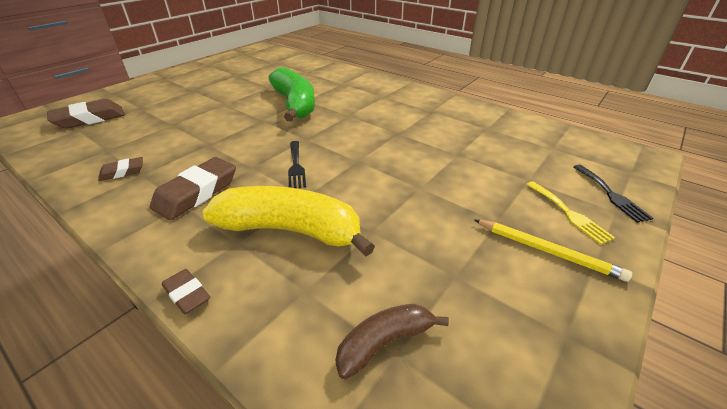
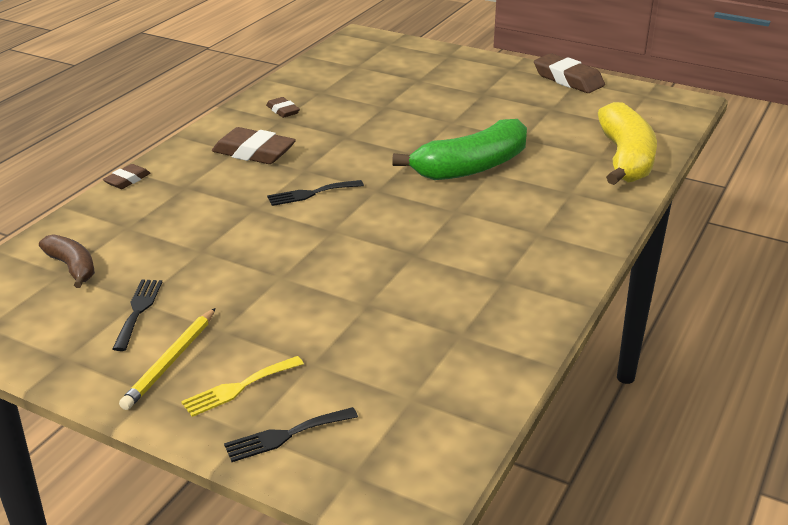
camera: 80 degrees right, 5 degrees down
(90, 119) = (381, 64): brown eraser -> brown eraser (568, 79)
(291, 230) = (201, 209): yellow banana -> yellow banana (625, 159)
(473, 275) = (138, 311): none -> black fork

